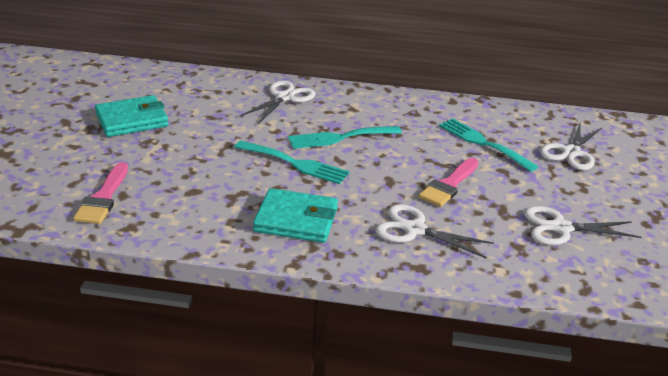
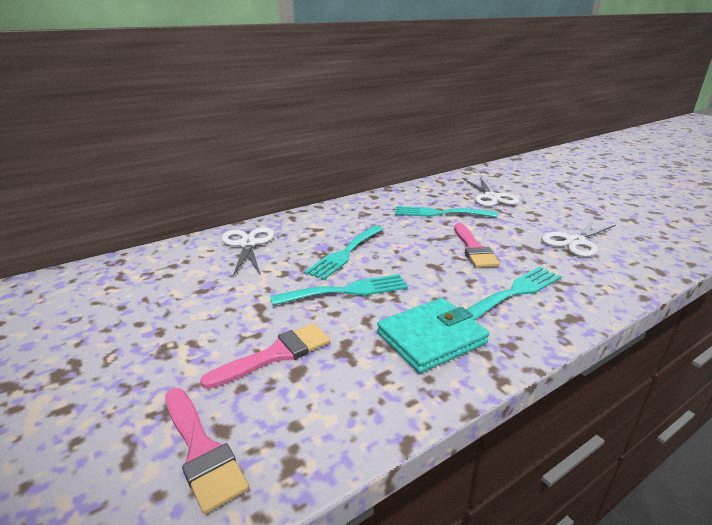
camera: 40 degrees left, 5 degrees down
(132, 120) = (110, 336): turquoise wallet -> none
(196, 176) = (276, 355): none -> pink brush
(414, 229) = (515, 292): white scissors -> turquoise fork

